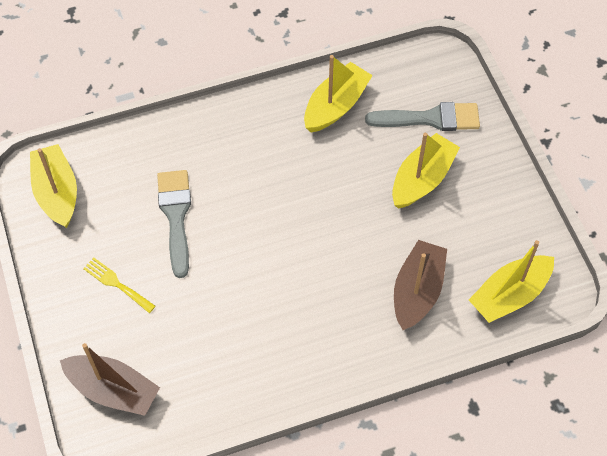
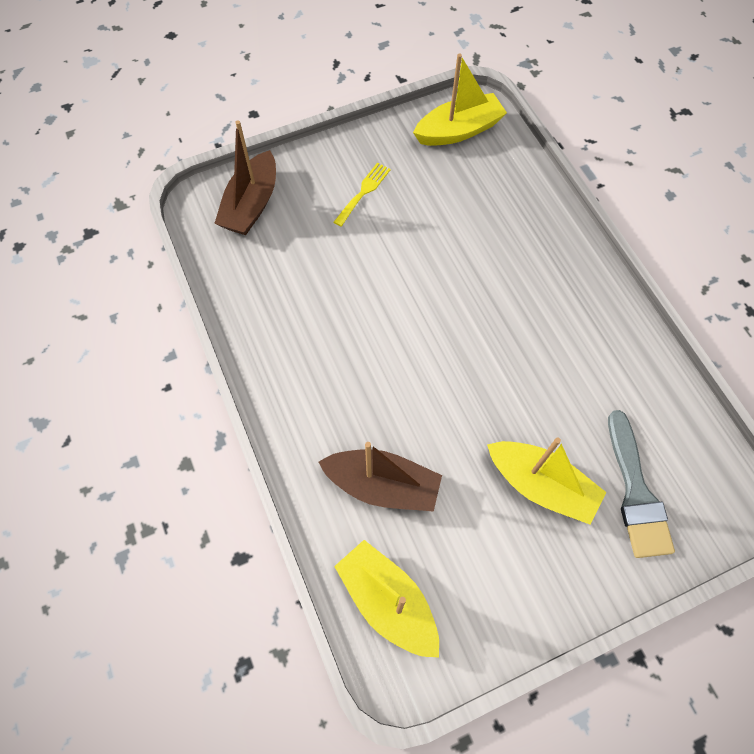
camera: 85 degrees right, 5 degrees up
(176, 216) = (447, 232): grey brush -> none
(336, 106) = (627, 377): yellow boat -> none

